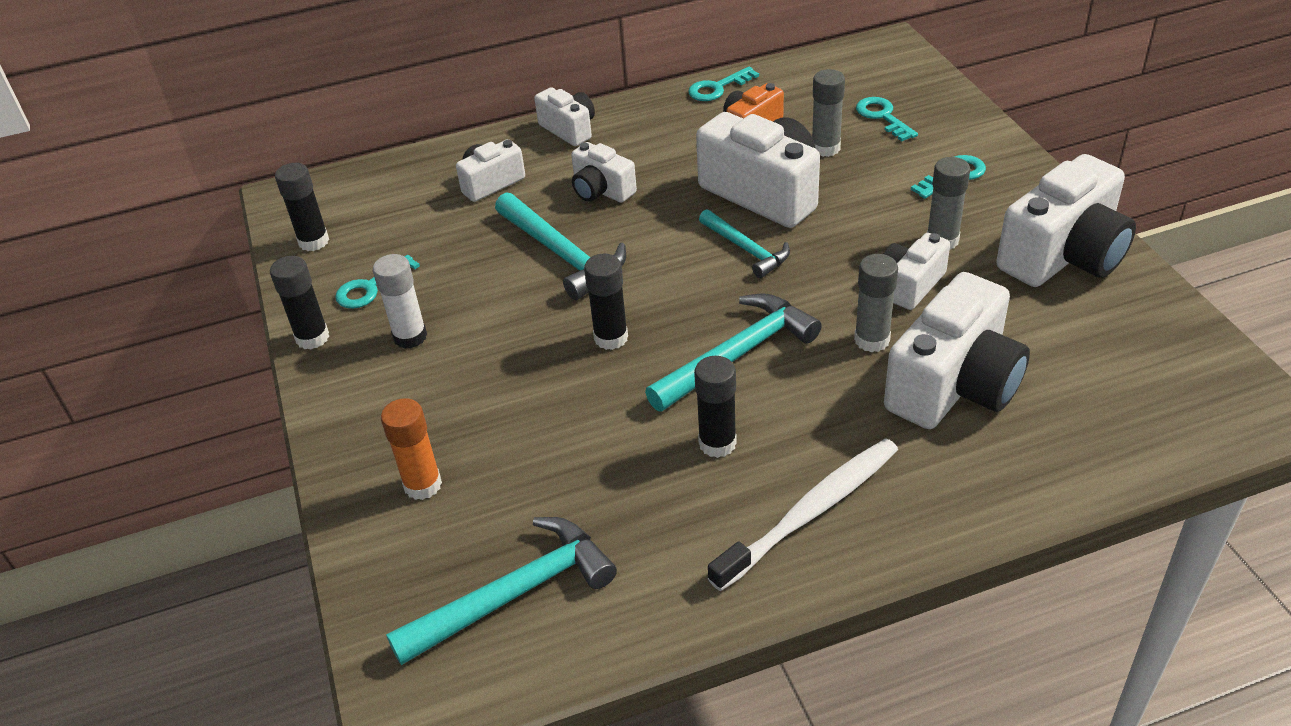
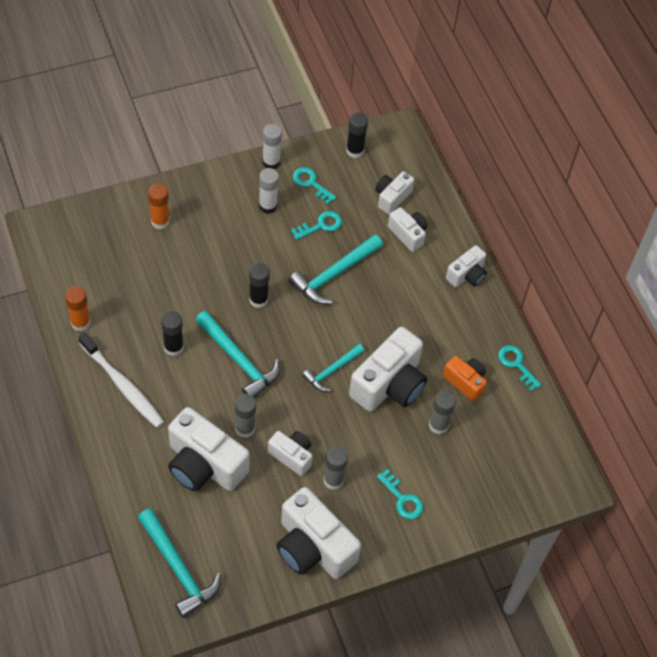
camera: 80 degrees right, 15 degrees up
(312, 338) = (271, 162): black glue stick -> white glue stick
(514, 594) = (90, 262): turquoise hammer -> turquoise hammer (178, 568)
(601, 190) = (397, 294): white camera -> white camera (392, 197)
(668, 596) = (80, 323): none -> orange glue stick
(882, 117) = (475, 465): turquoise key -> turquoise key (320, 225)

